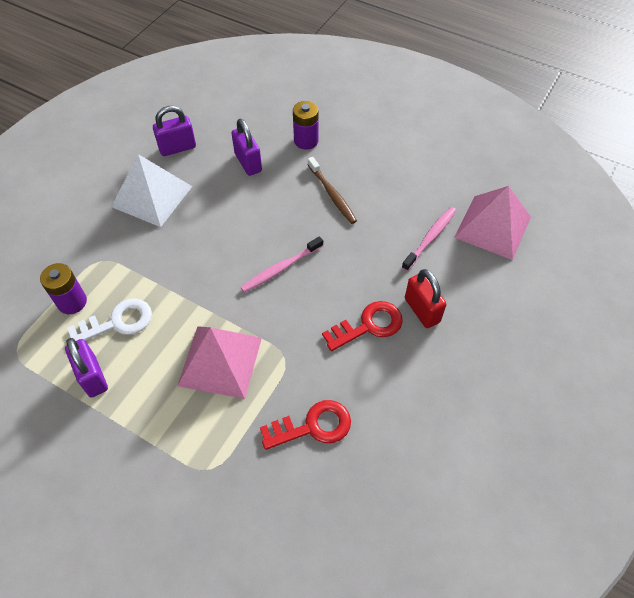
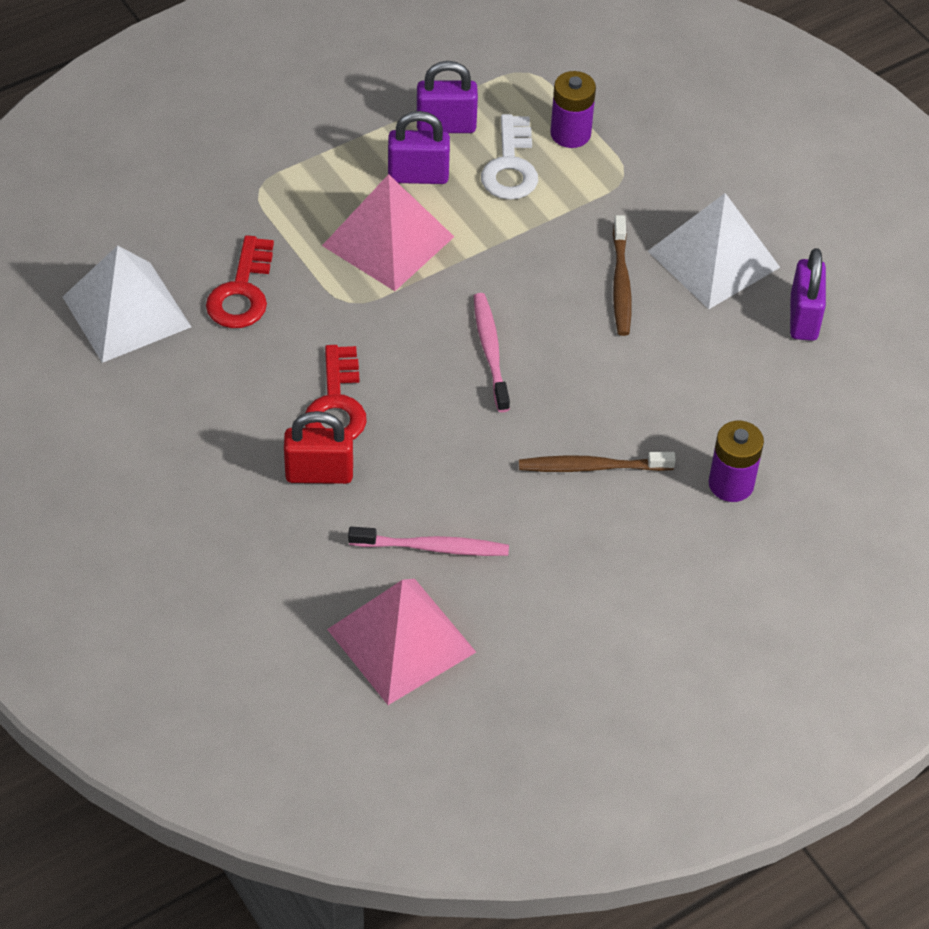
camera: 115 degrees right, 5 degrees down
(193, 230) = (621, 283): none -> brown toothbrush
(248, 163) = (721, 391): purple padlock -> purple padlock (418, 176)
(374, 492) = (127, 311): none -> white pyramid
(430, 238) = (432, 547): pink toothbrush -> pink toothbrush turned 60 degrees counterclockwise

